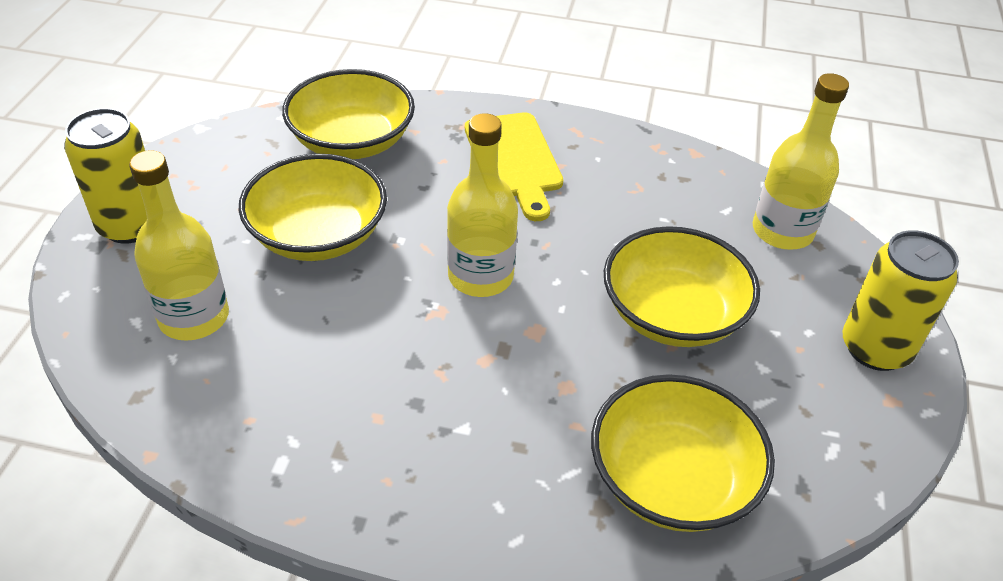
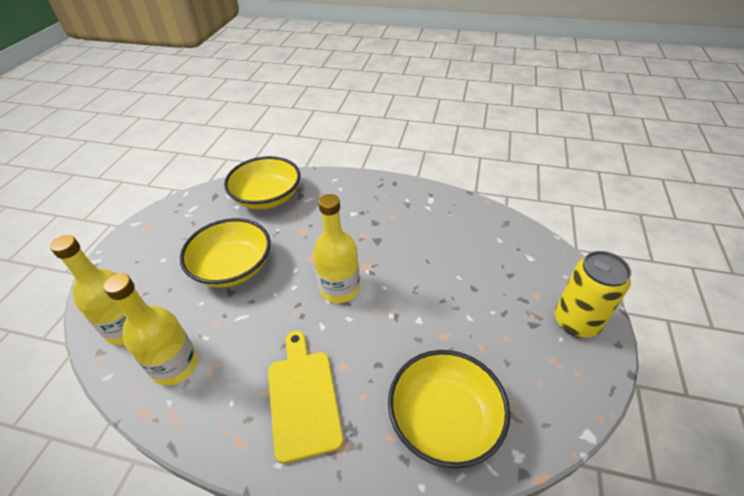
camera: 175 degrees left, 0 degrees up
(194, 317) = (499, 260): yellow bottle -> yellow bottle (175, 365)
(318, 235) = (446, 317): yellow bowl -> none
(875, 348) = (134, 251): yellow can -> none

